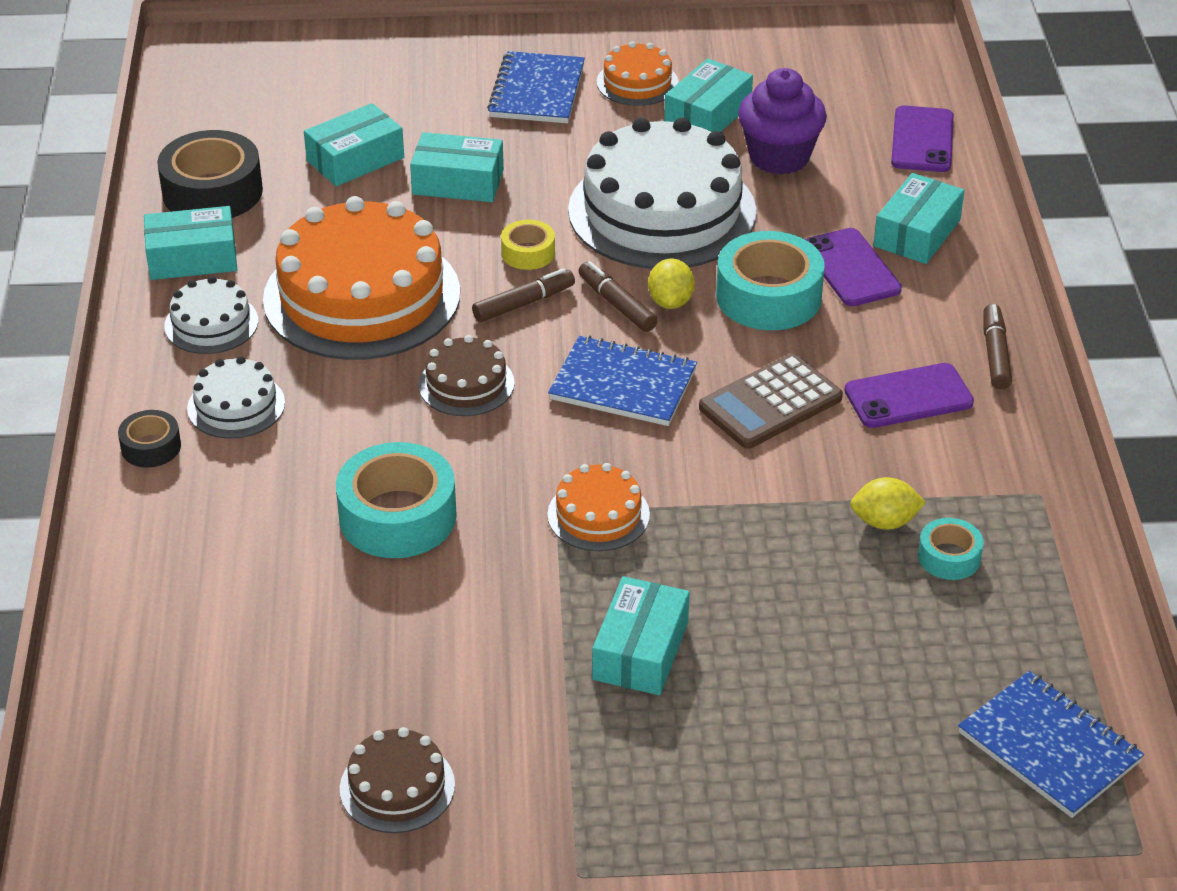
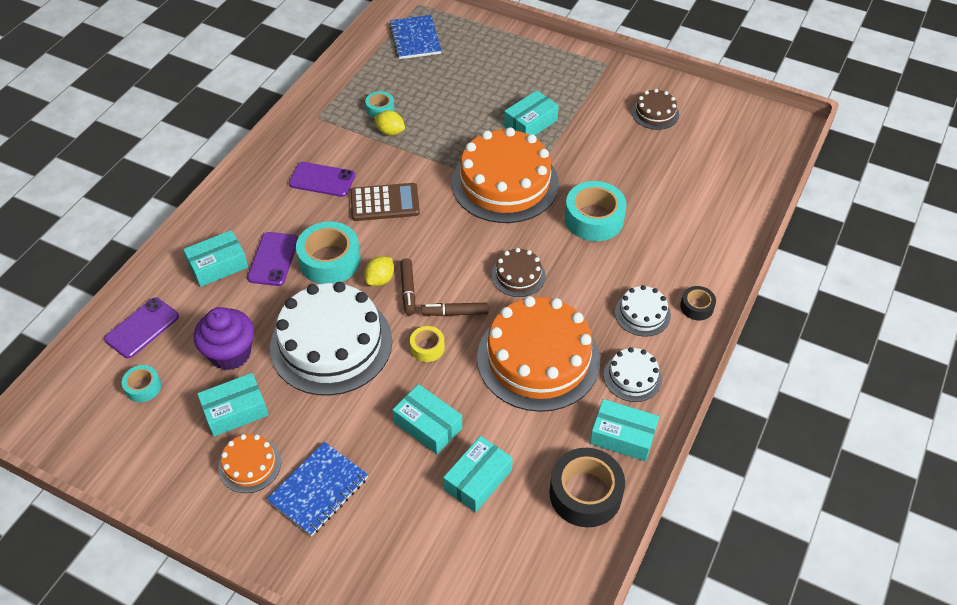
camera: 150 degrees left, 10 degrees up
(355, 159) = (478, 480): turquoise box -> turquoise box turned 45 degrees counterclockwise
(598, 515) = (505, 183): orange cake -> orange cake, size x2.14
(623, 385) = (443, 242): blue notebook -> none
(843, 95) = (143, 387): none -> turquoise tape
(995, 354) = (261, 183): brown marker -> none

